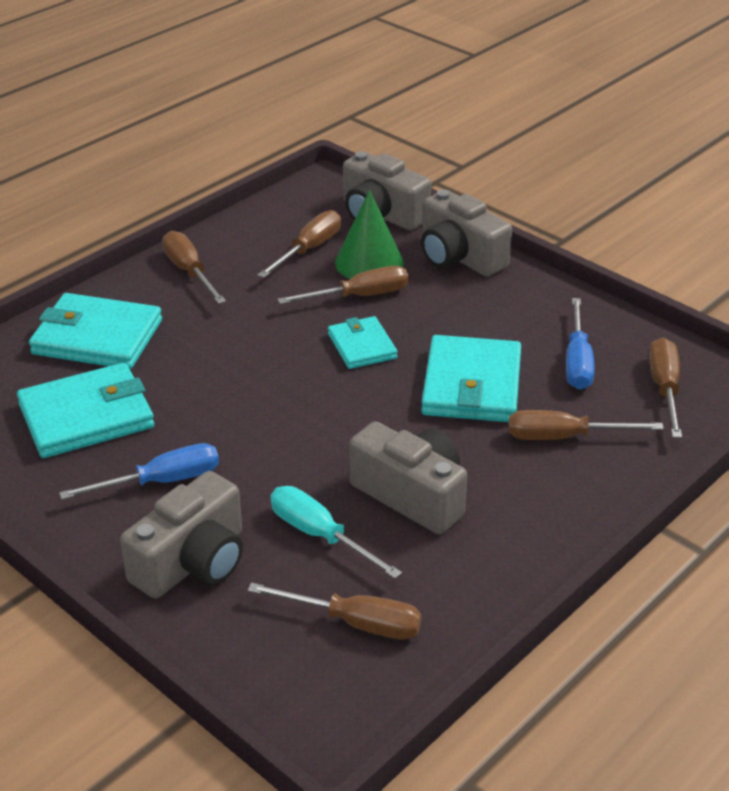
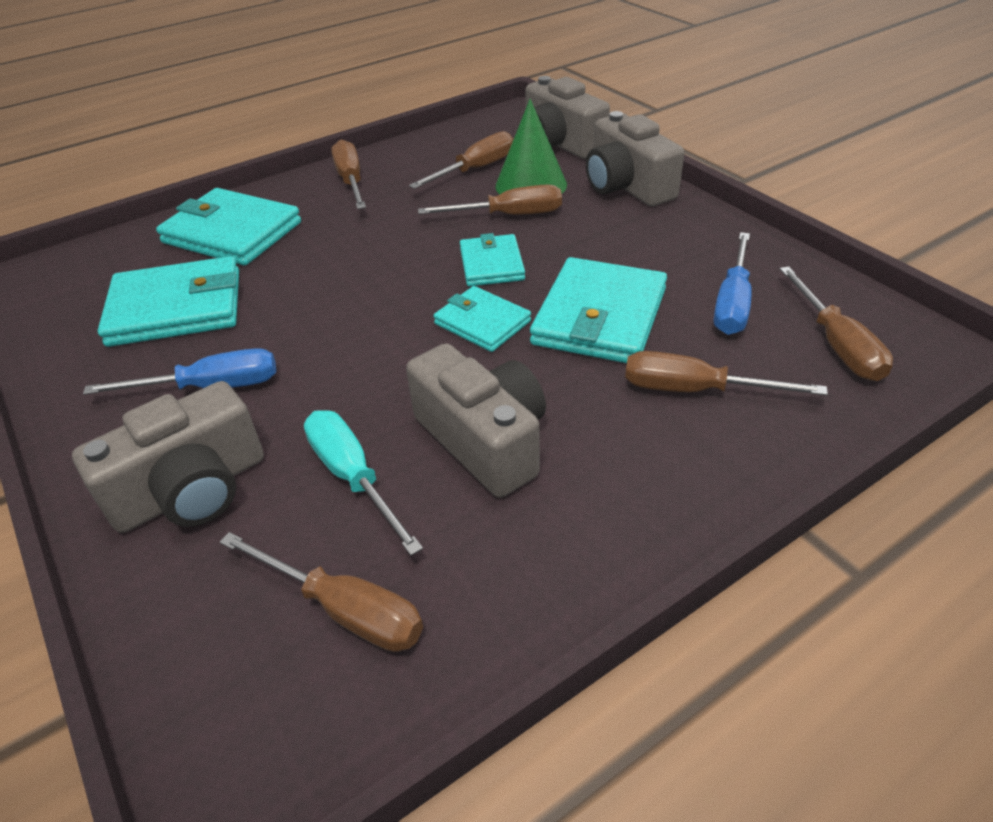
camera: 15 degrees right, 5 degrees up
(374, 400) = (482, 322): none -> turquoise wallet
(664, 388) = (836, 344): brown screwdriver -> brown screwdriver turned 150 degrees clockwise

